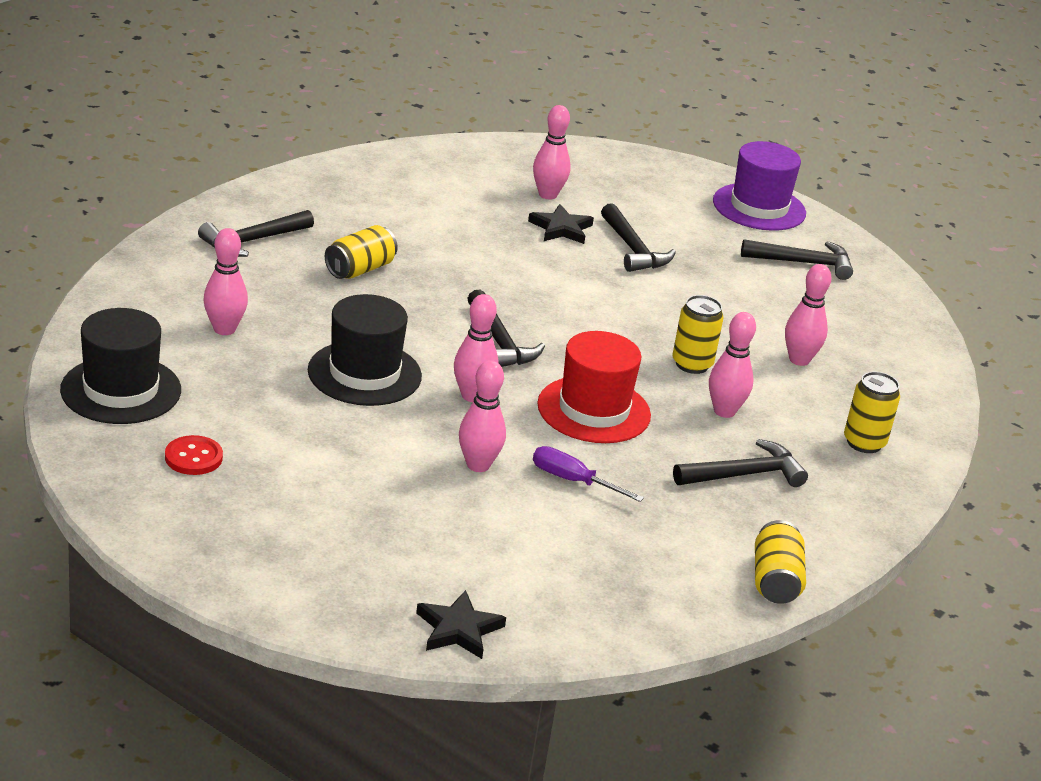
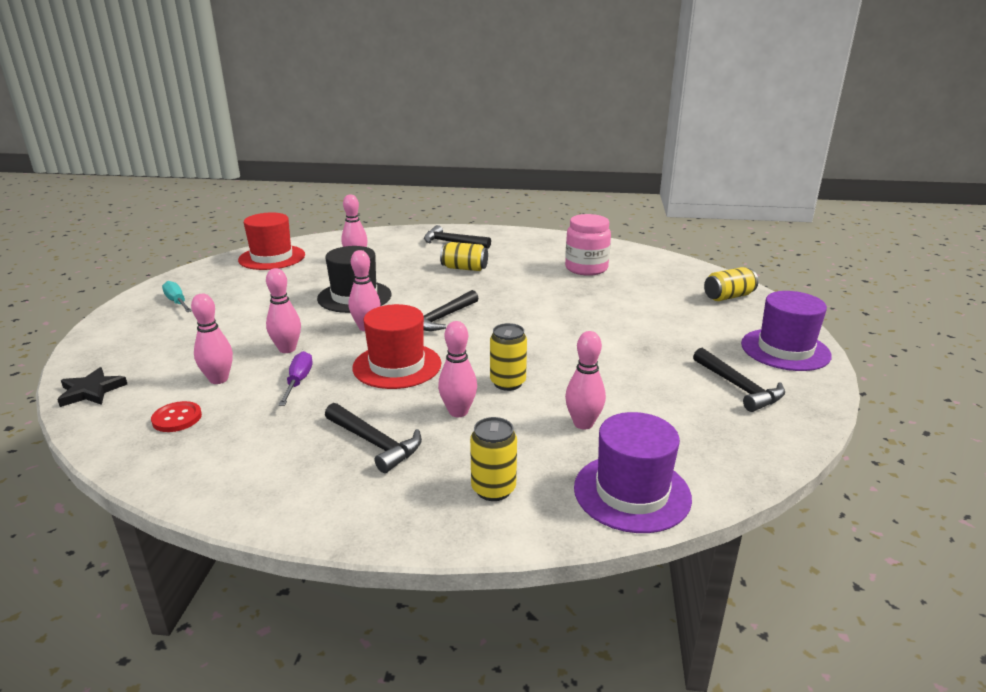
camera: 65 degrees right, 5 degrees down
(121, 390) = (272, 257): black hat -> red hat
(193, 457) = (224, 285): red button -> red button (177, 418)
(217, 511) = (177, 302): none -> turquoise screwdriver
(458, 201) = (586, 268): none -> pink jar
(547, 195) = (644, 286): pink bowling pin -> pink bowling pin (219, 379)
(561, 228) = (611, 299): black star -> none
(633, 249) = (629, 325): black hammer -> none
(775, 581) = (226, 498): yellow can -> yellow can (728, 297)
(913, 385) = (632, 492): none -> purple hat

